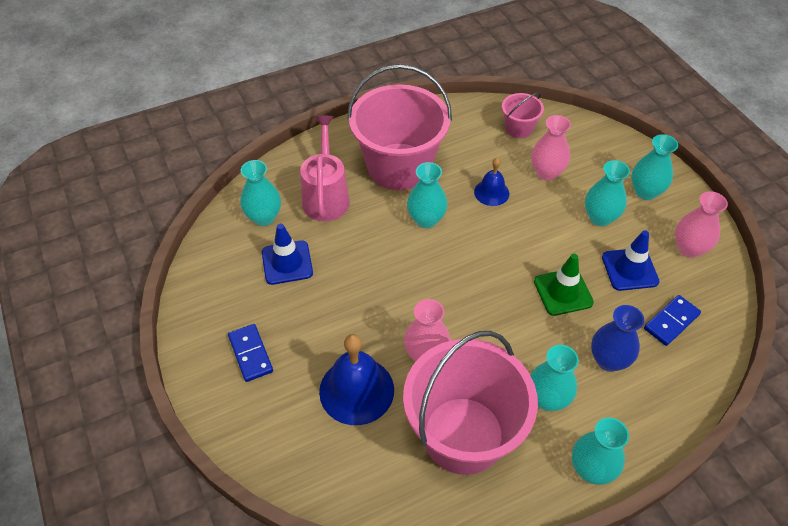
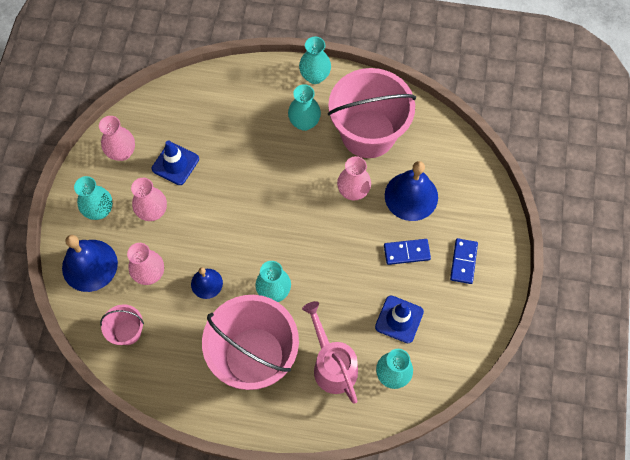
camera: 145 degrees left, 15 degrees up
(326, 196) = (332, 364): pink watering can -> pink watering can turned 120 degrees clockwise
(563, 292) = (233, 176): green traffic cone -> none
(600, 217) = (153, 212): turquoise vase -> pink vase
(602, 151) = (89, 265): none -> blue bell
(608, 360) = (248, 120): blue vase -> none
(671, 322) = (188, 117): blue domino -> blue domino (406, 252)

